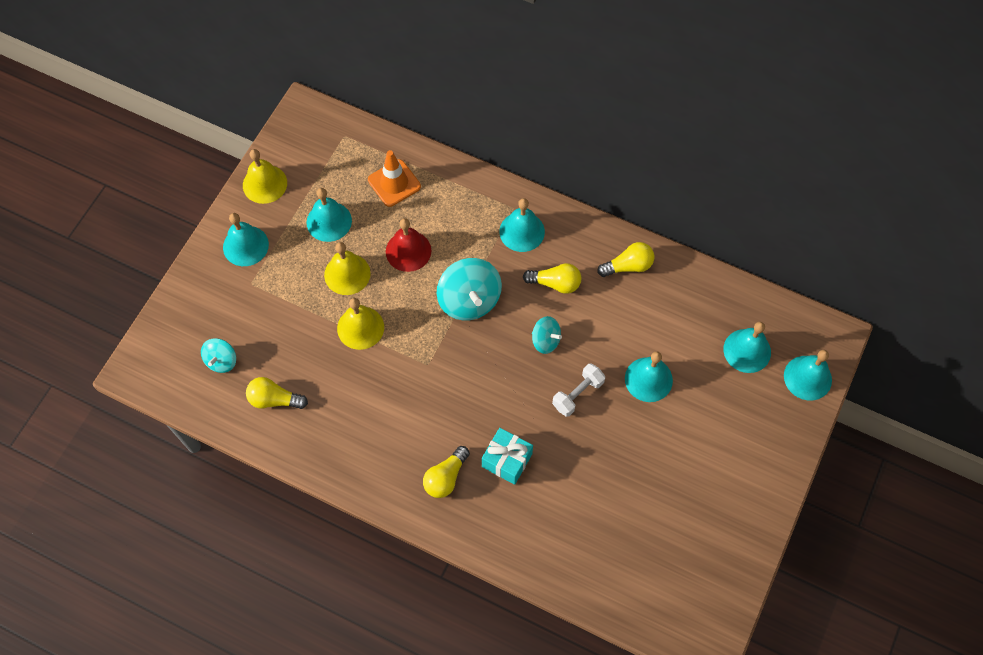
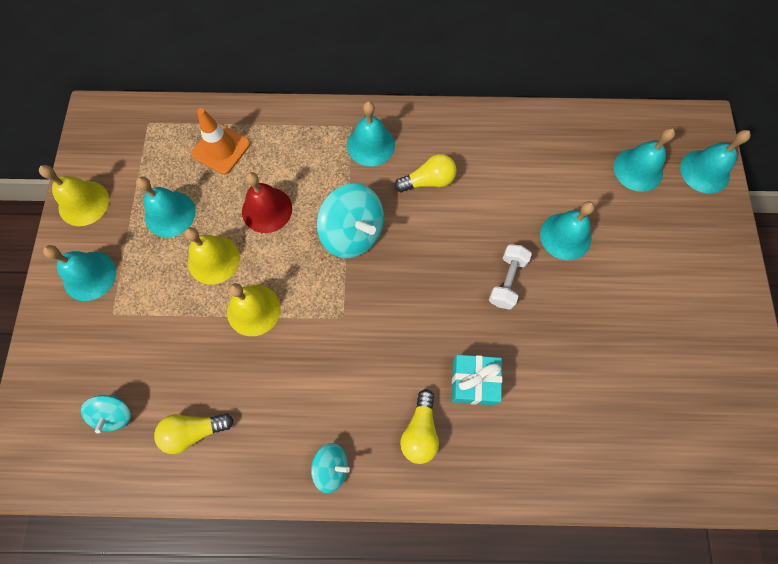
camera: 25 degrees left, 5 degrees up
(545, 340) = (448, 241): turquoise spinning top -> turquoise spinning top (331, 467)
(628, 266) = (488, 136): yellow light bulb -> none

